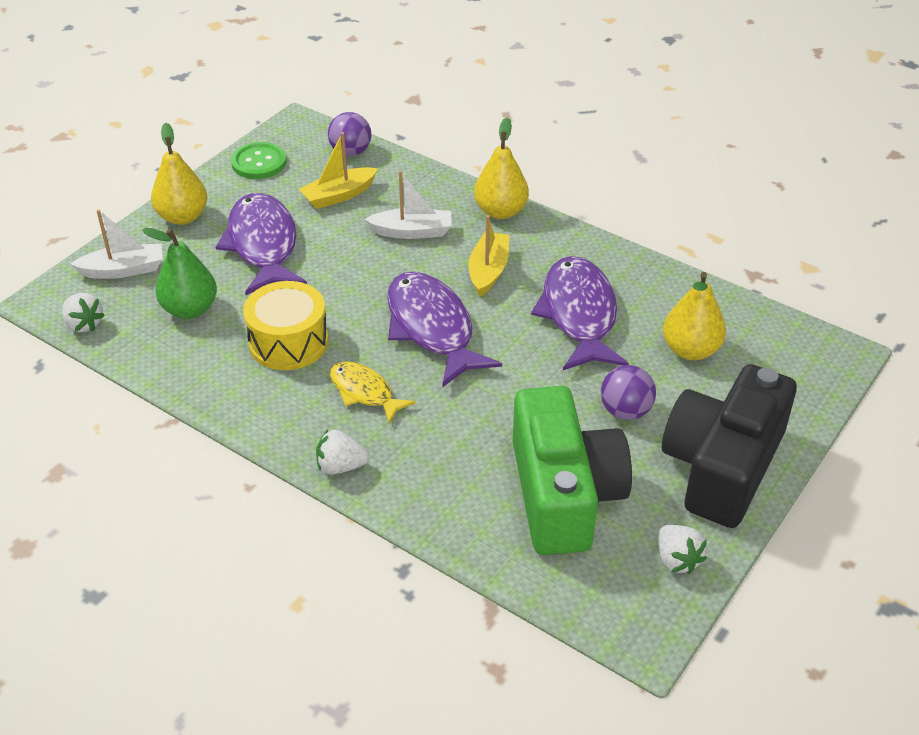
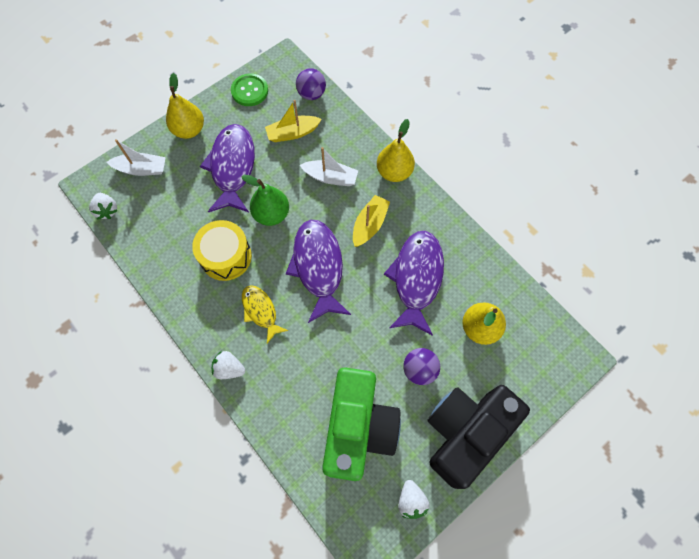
camera: 15 degrees right, 25 degrees up
(190, 309) = (173, 213): green pear -> green pear (271, 214)

